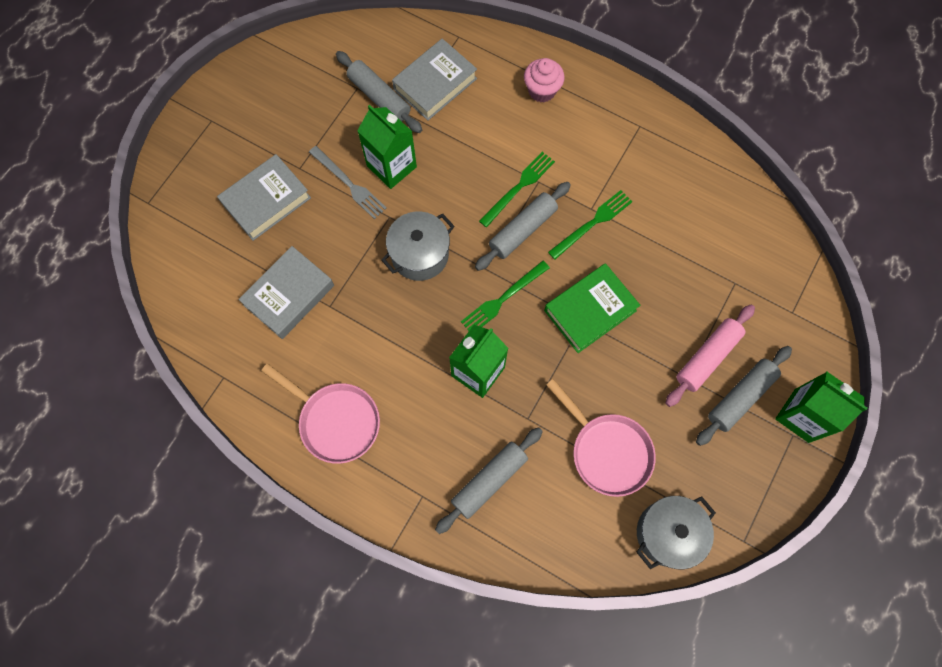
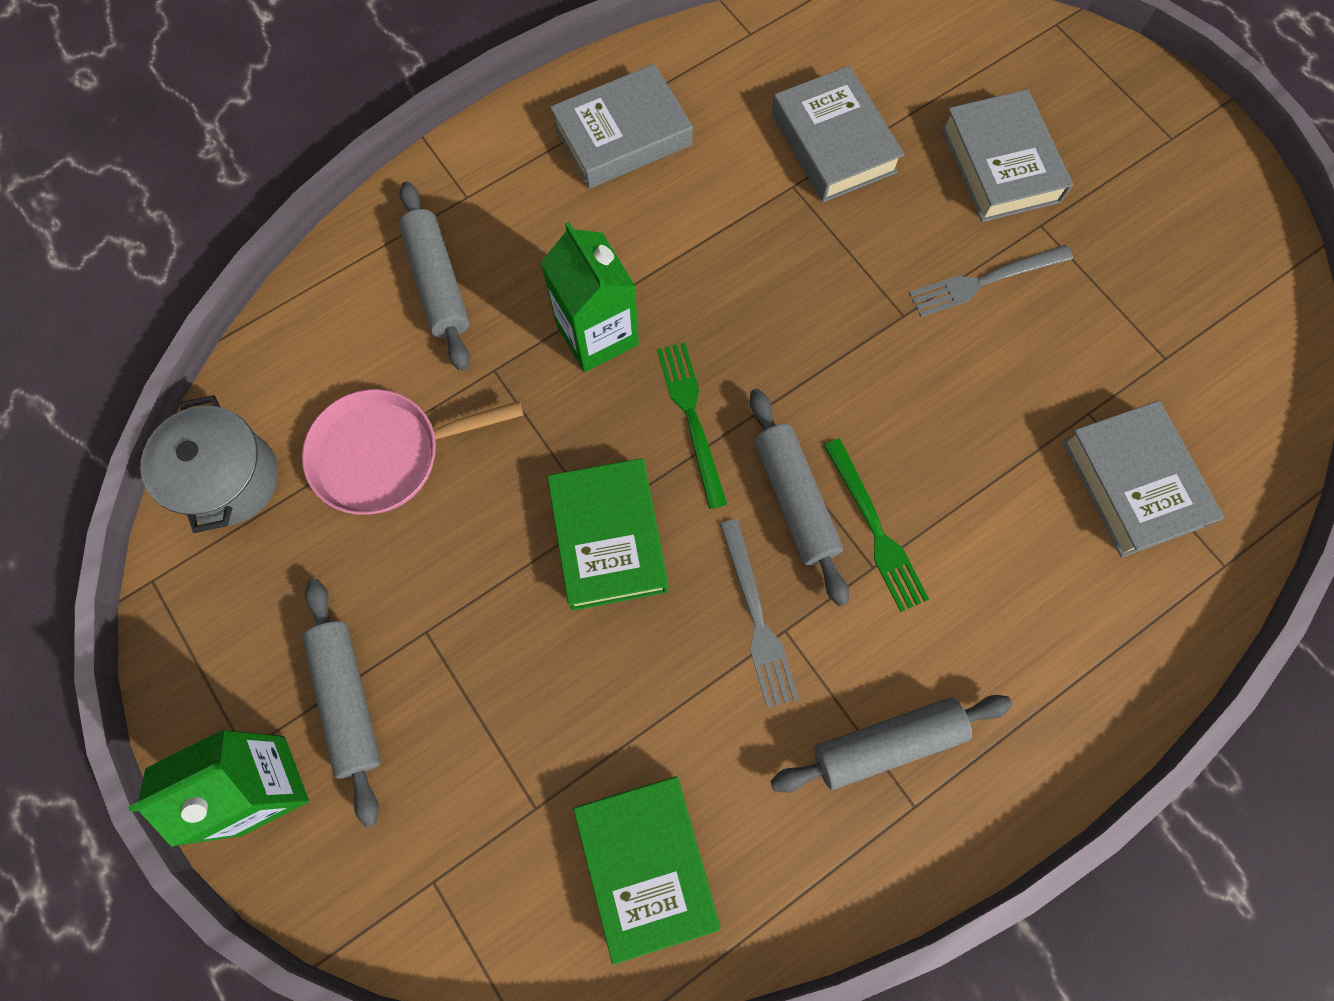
camera: 115 degrees right, 0 degrees up
(335, 421) = (622, 135): pink pan -> grey book
(379, 97) = (1134, 384): grey rolling pin -> grey rolling pin (887, 743)
(391, 166) = (993, 352): green carton -> none
(420, 254) = (820, 332): grey pot -> none
(542, 90) = (1056, 660): pink cupcake -> none
(592, 224) = (756, 617): green fork -> grey fork
(707, 357) = (437, 683): pink rolling pin -> none
(729, 224) = (646, 864): none -> green book

